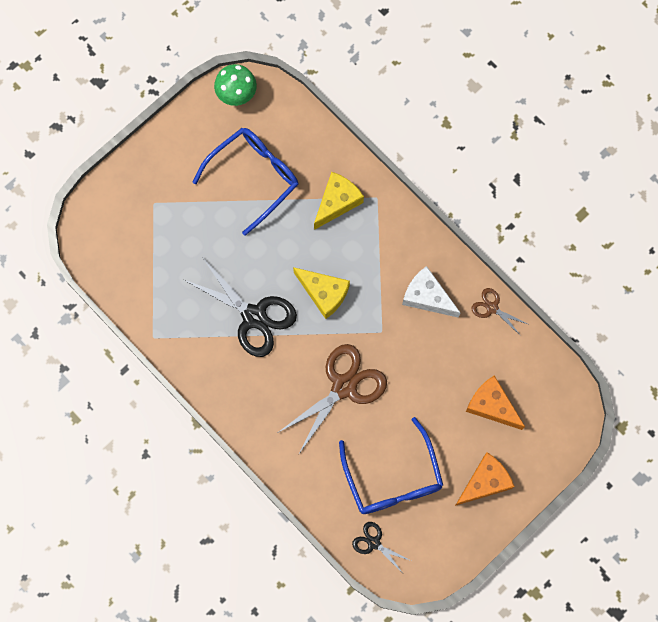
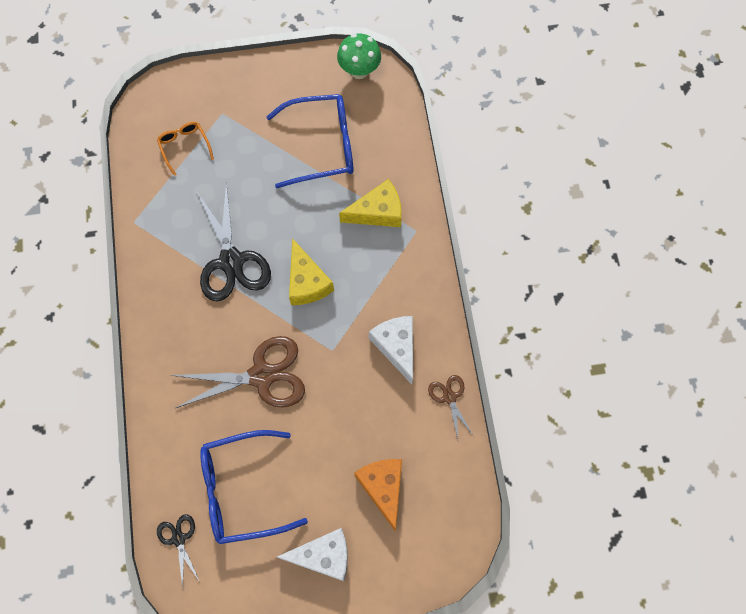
camera: 35 degrees right, 5 degrees down
(145, 250) = (184, 147): none -> orange glasses
(393, 478) = (242, 490): blue glasses -> blue glasses turned 60 degrees clockwise
(485, 482) = (323, 556): orange cheese -> white cheese

